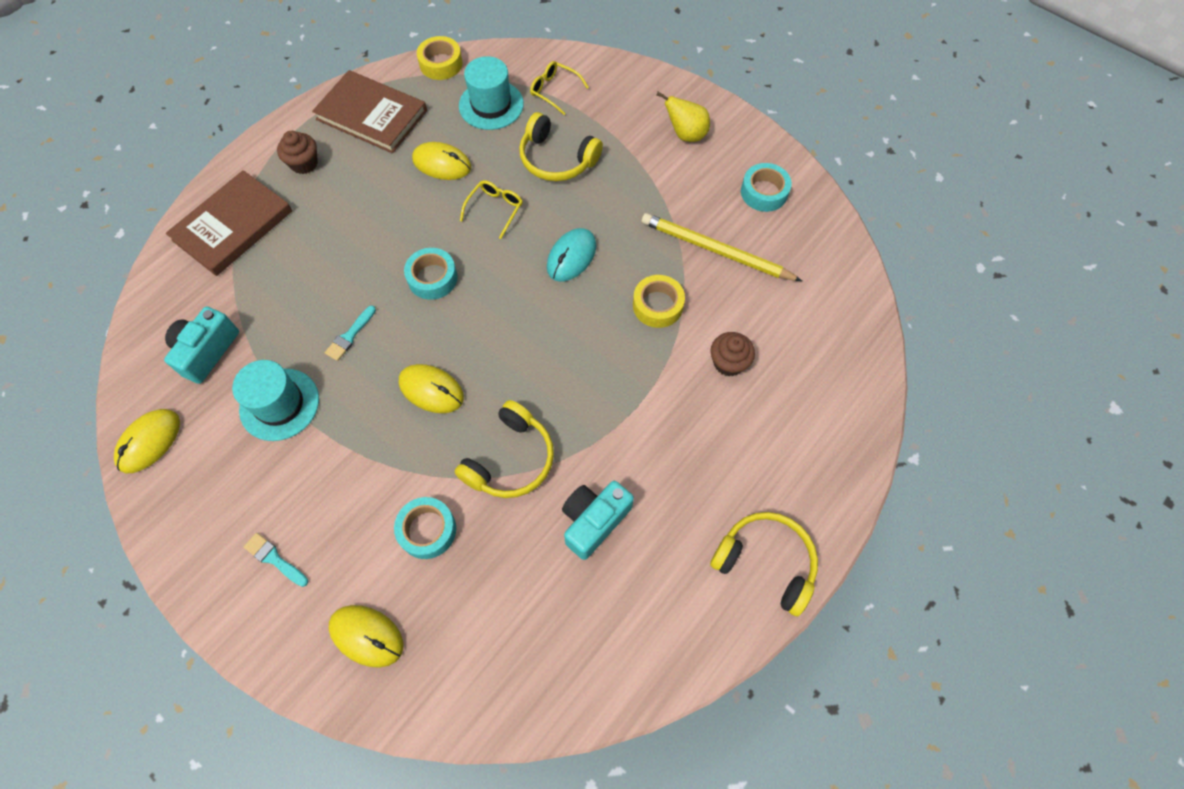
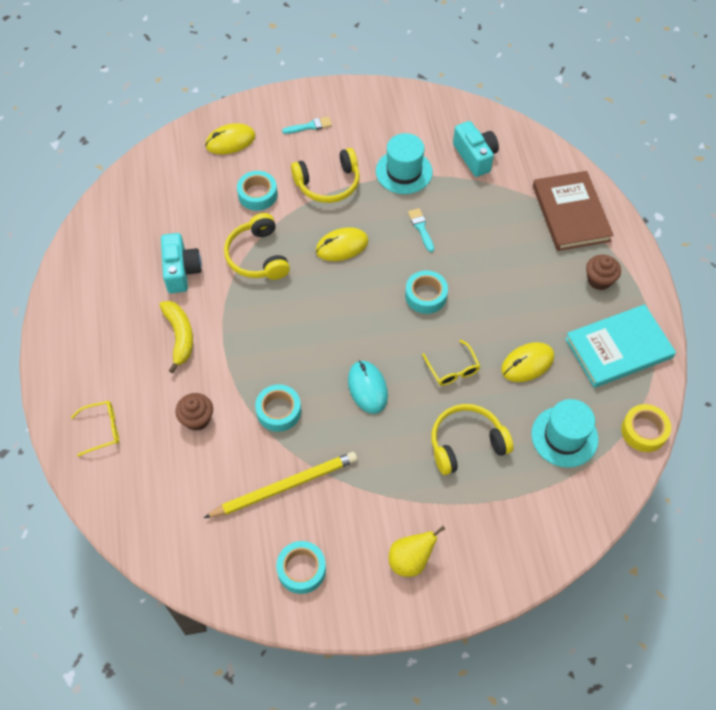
camera: 130 degrees right, 5 degrees down
(149, 442) = (434, 107): yellow mouse -> none
(372, 115) = (618, 348): brown book -> turquoise book
(554, 91) = (543, 495): yellow glasses -> yellow glasses (102, 429)
(657, 305) = (279, 411): yellow tape -> turquoise tape
(666, 451) = (180, 336): none -> yellow banana
(765, 562) = (70, 334): yellow headphones -> yellow headphones (328, 184)

